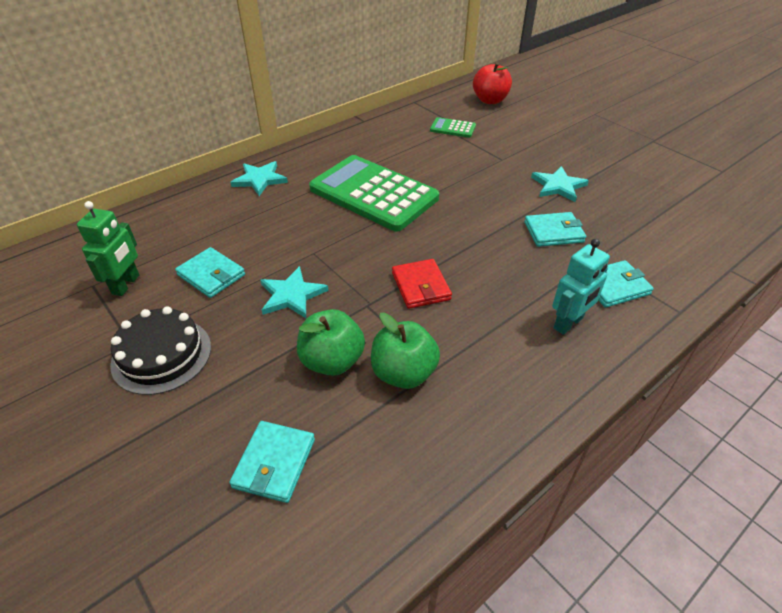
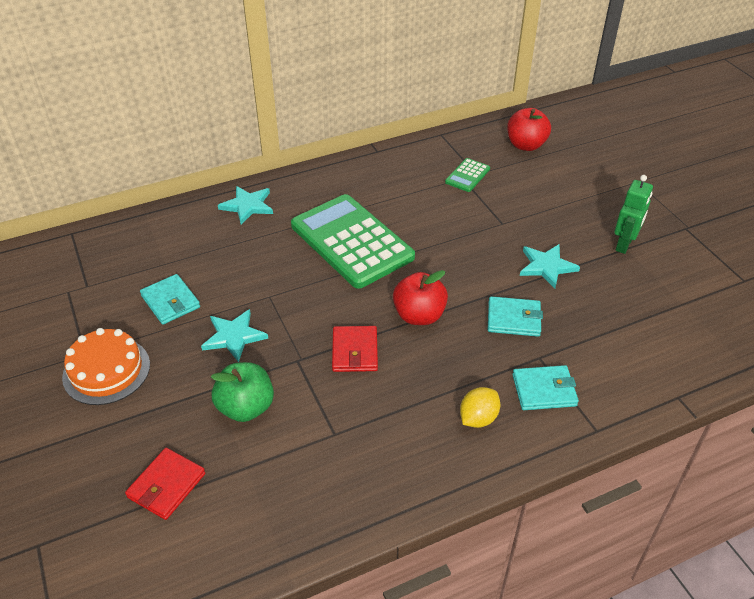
camera: 15 degrees right, 0 degrees up
(126, 284) = (96, 297): green robot -> green robot (624, 244)
(161, 355) = (106, 370): black cake -> orange cake
(274, 463) = (166, 485): turquoise wallet -> red wallet
(403, 373) = (303, 432): green apple -> none
(452, 128) = (467, 175): green calculator -> green calculator turned 90 degrees counterclockwise
(466, 244) = (419, 315): none -> red apple
(568, 323) = (478, 418): turquoise robot -> yellow lemon

